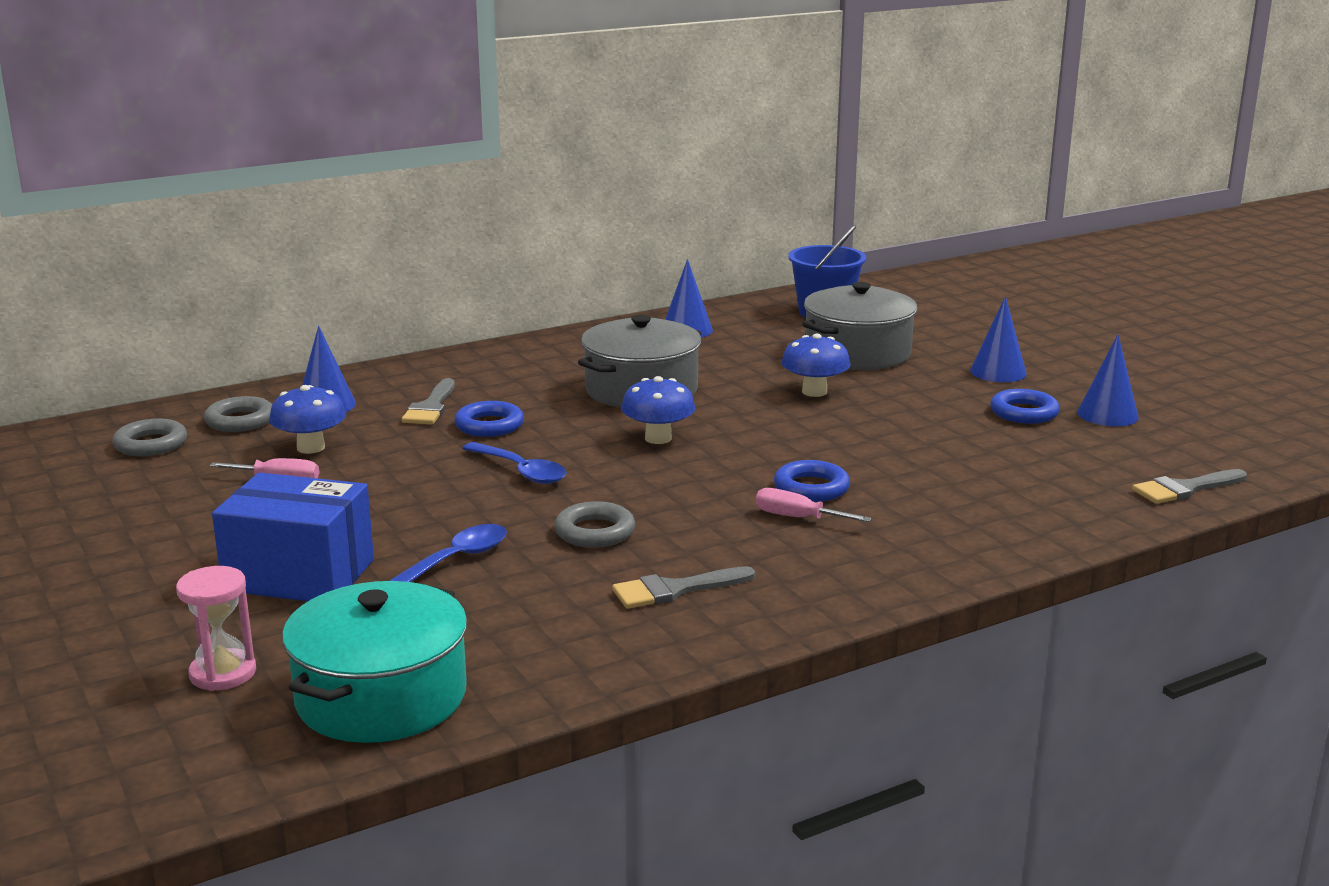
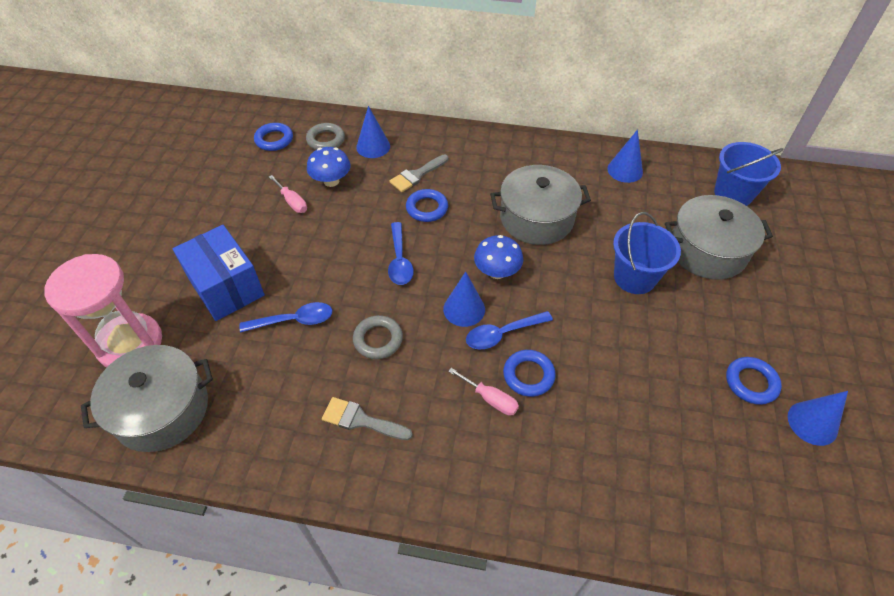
camera: 40 degrees right, 30 degrees up
(151, 444) = (274, 140): grey ring -> blue ring
(223, 673) = (130, 343): pink hourglass -> pink hourglass, size x1.87
(381, 697) = (162, 410): turquoise pot -> grey pot
(737, 474) = (502, 334): none -> blue spoon
(797, 517) = (490, 399): pink screwdriver -> pink screwdriver turned 150 degrees clockwise
(814, 392) = (634, 277): blue mushroom -> blue bucket
(998, 372) = (783, 326): blue cone -> blue cone (464, 309)
(1185, 489) = (773, 546): grey brush -> none

